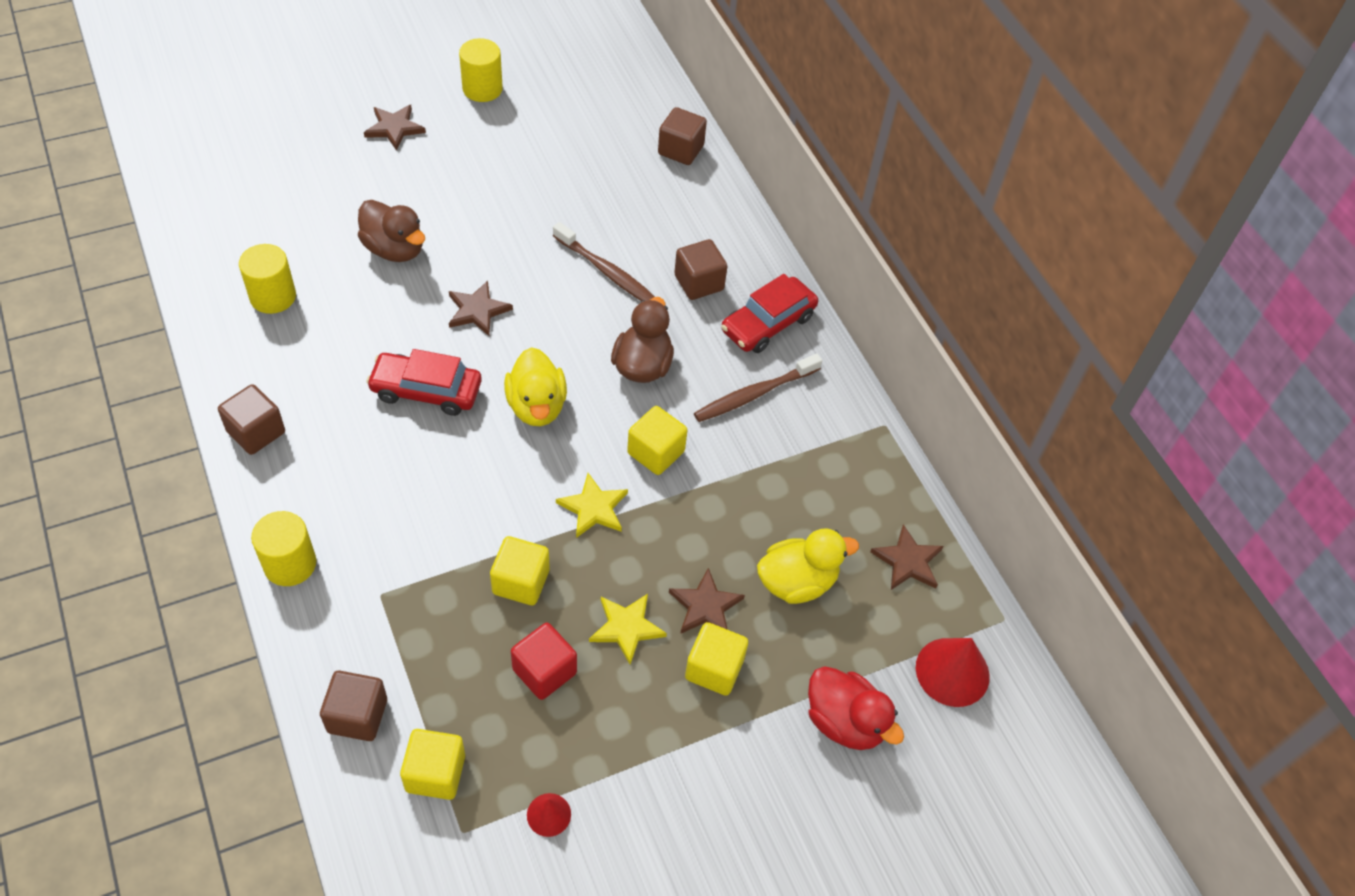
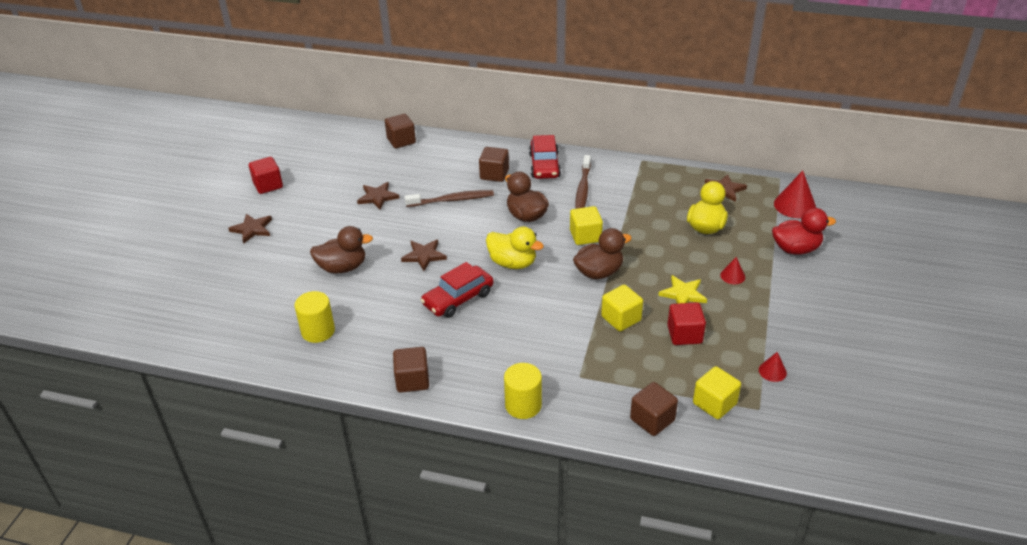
camera: 45 degrees left, 15 degrees down
(482, 89) = (268, 185): yellow cylinder -> red cube
(593, 508) = (599, 272): yellow star -> brown duck
(705, 606) = (694, 262): brown star -> brown star (378, 197)
(714, 669) = (732, 276): yellow cube -> red cone

